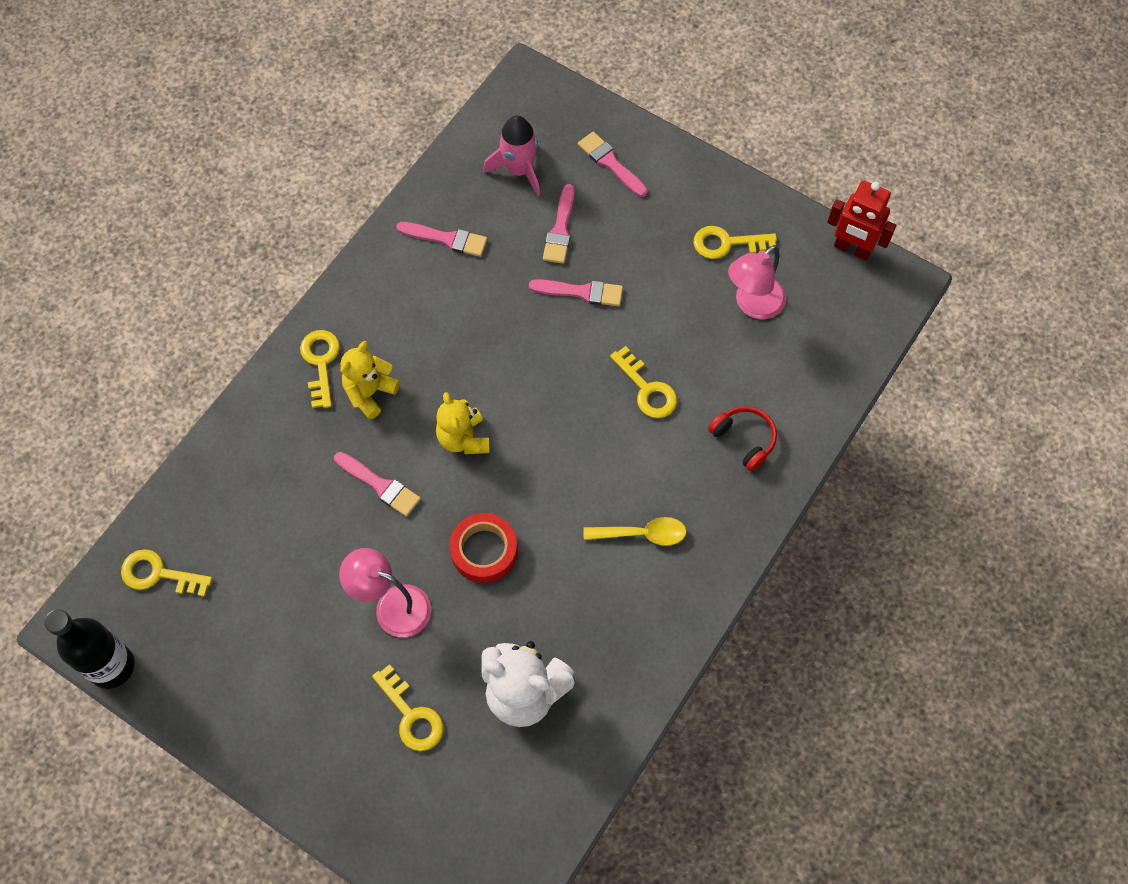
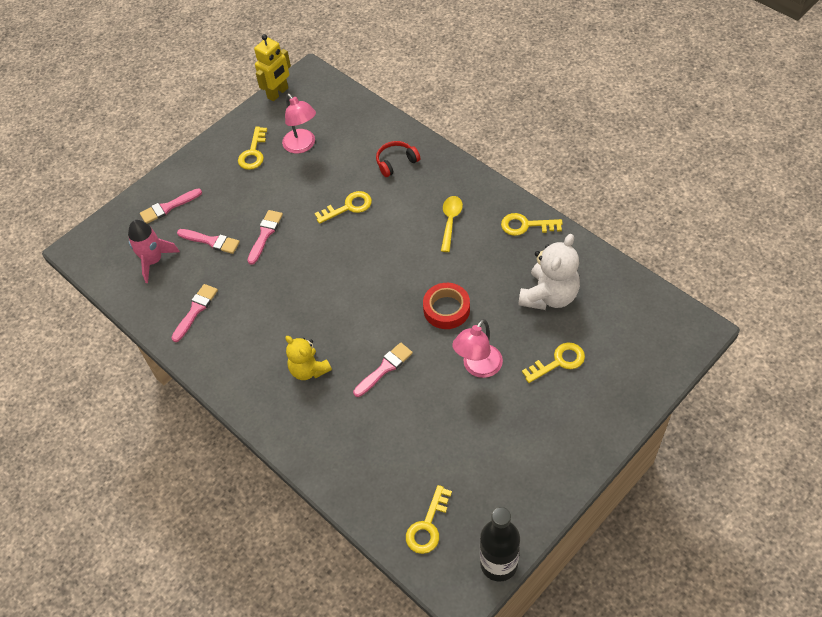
camera: 75 degrees left, 10 degrees down
(320, 363) = (275, 401): yellow key -> yellow key (526, 225)
(463, 438) = (360, 314): yellow teddy bear -> none
(852, 249) = (278, 93): red robot -> yellow robot

